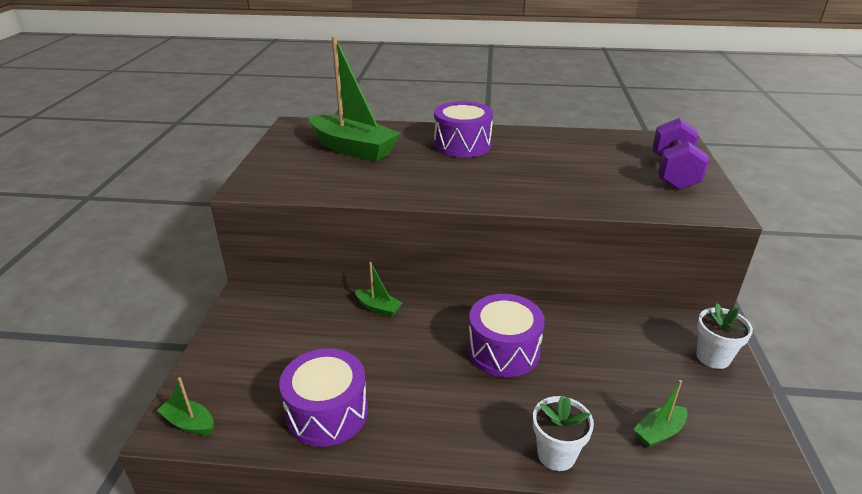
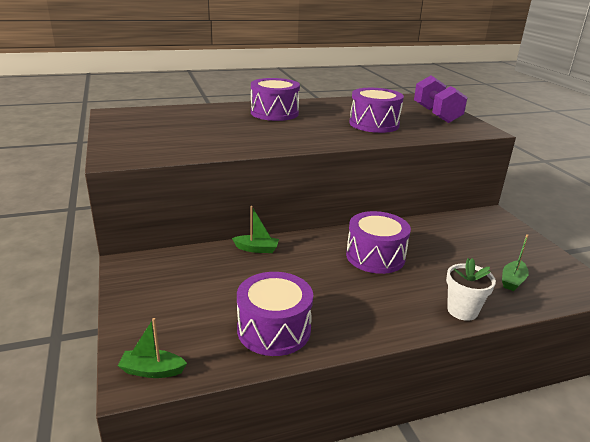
camera: 25 degrees left, 5 degrees down
(353, 149) = (186, 123): green boat -> none
(571, 178) = (374, 124): none -> purple drum
(713, 357) = (508, 231): white flower pot -> none

